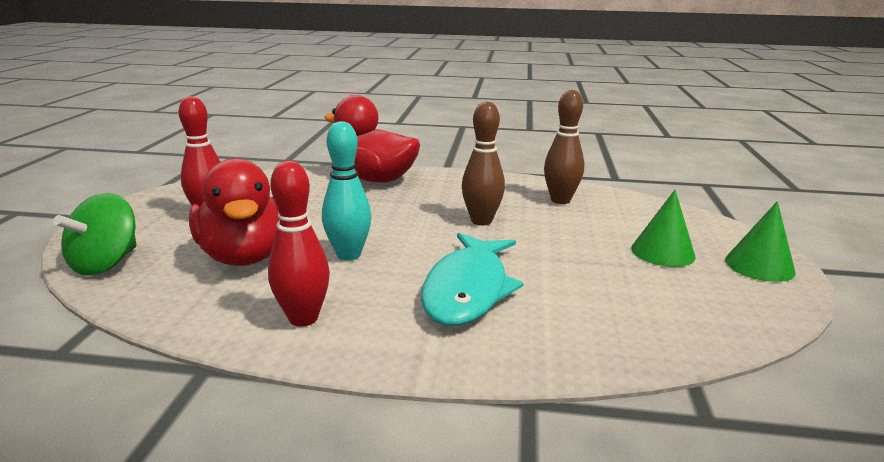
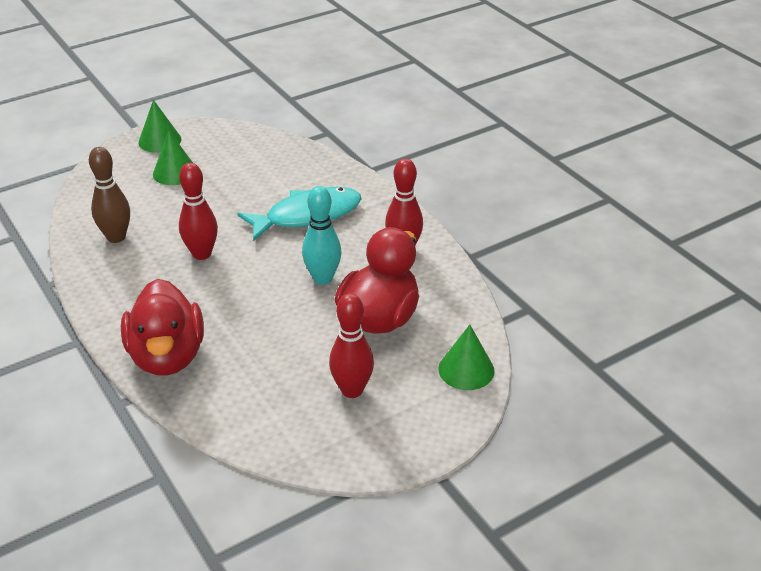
camera: 130 degrees left, 15 degrees up
(106, 263) = (466, 370): green spinning top -> green cone
(481, 221) = (202, 254): brown bowling pin -> red bowling pin

